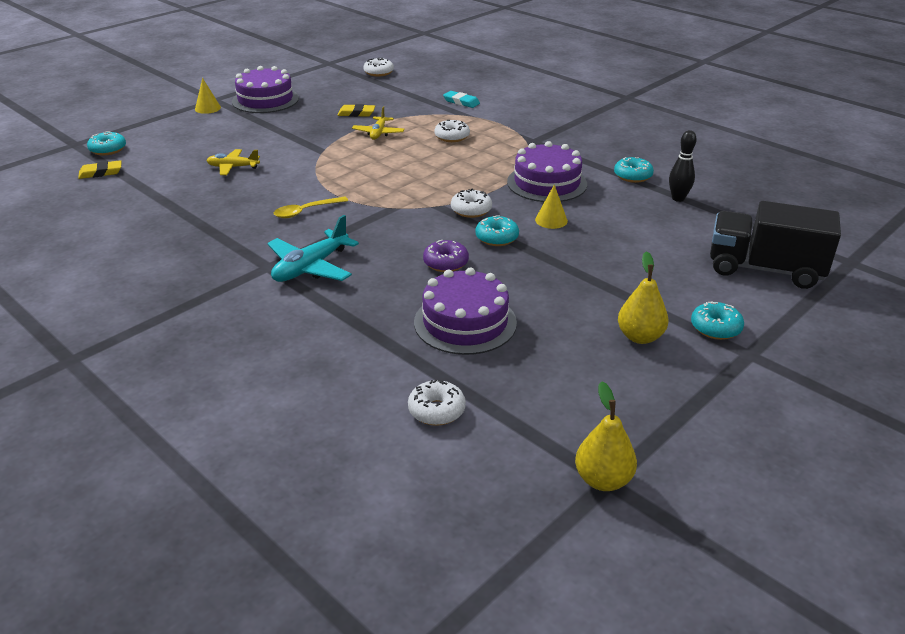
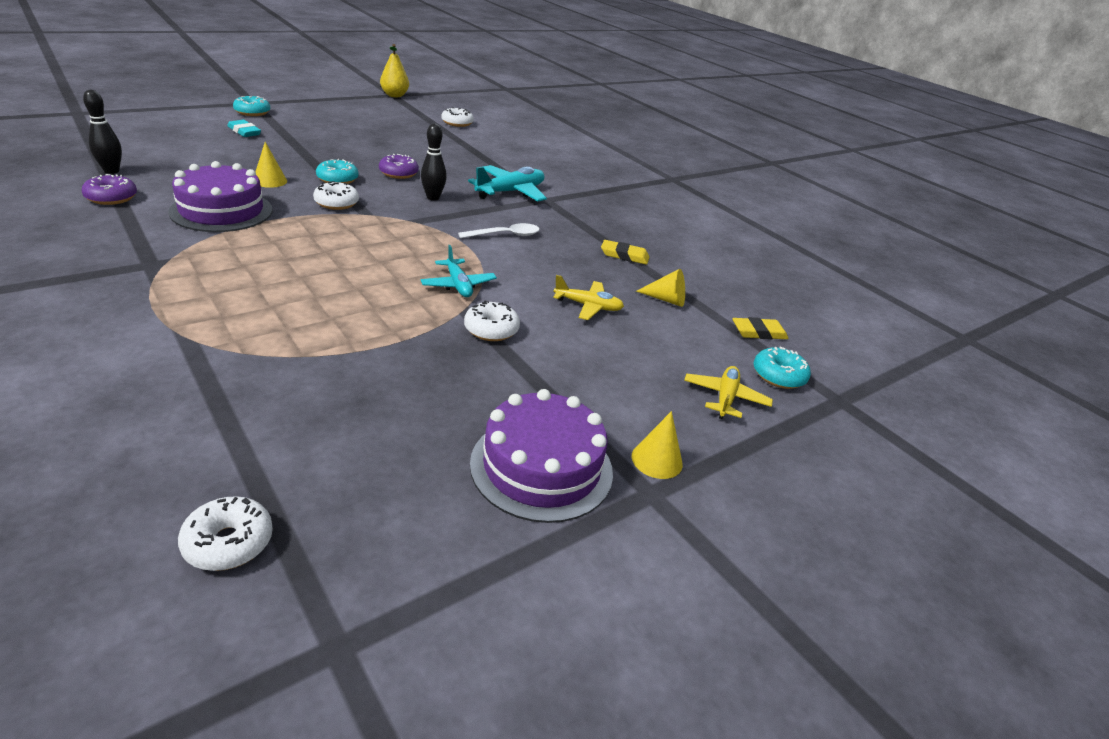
camera: 175 degrees left, 0 degrees up
(166, 183) = (666, 299): none -> yellow cone
(306, 211) = (505, 235): yellow spoon -> white spoon
(332, 164) = (458, 285): none -> turquoise plane
(356, 113) = (375, 382): yellow eraser -> yellow eraser (624, 255)
(378, 133) = (365, 325): yellow plane -> yellow plane (725, 398)
(390, 238) = (433, 198): none -> black bowling pin
(452, 137) = (259, 295): white donut -> white donut (491, 330)
(461, 102) = (152, 373): turquoise eraser -> turquoise eraser (244, 131)
(465, 322) = (413, 145): purple cake -> none
(632, 176) = (111, 198): turquoise donut -> purple donut
(640, 337) = (307, 119): yellow pear -> none
(764, 269) = (154, 123): black truck -> none

